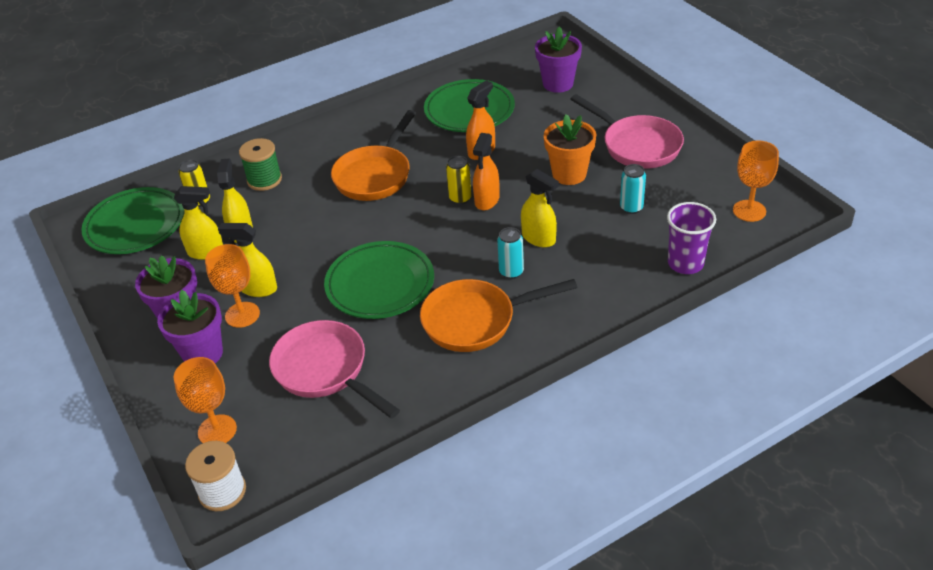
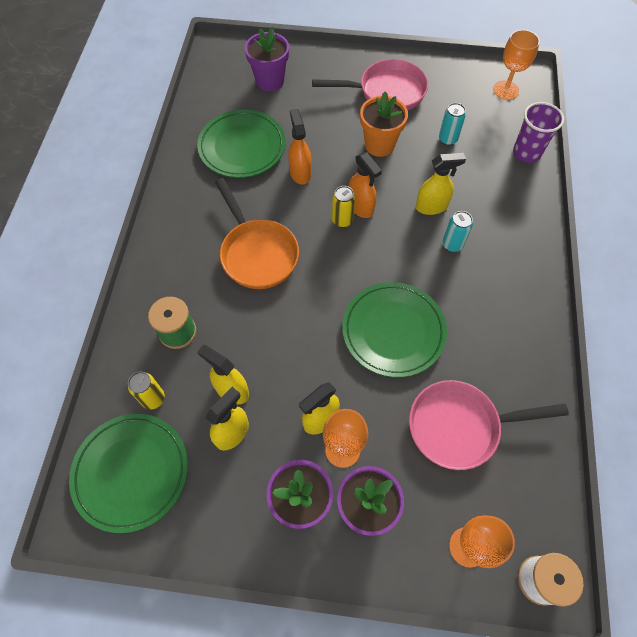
camera: 55 degrees left, 20 degrees up
(476, 321) = (485, 298): orange pan -> none

